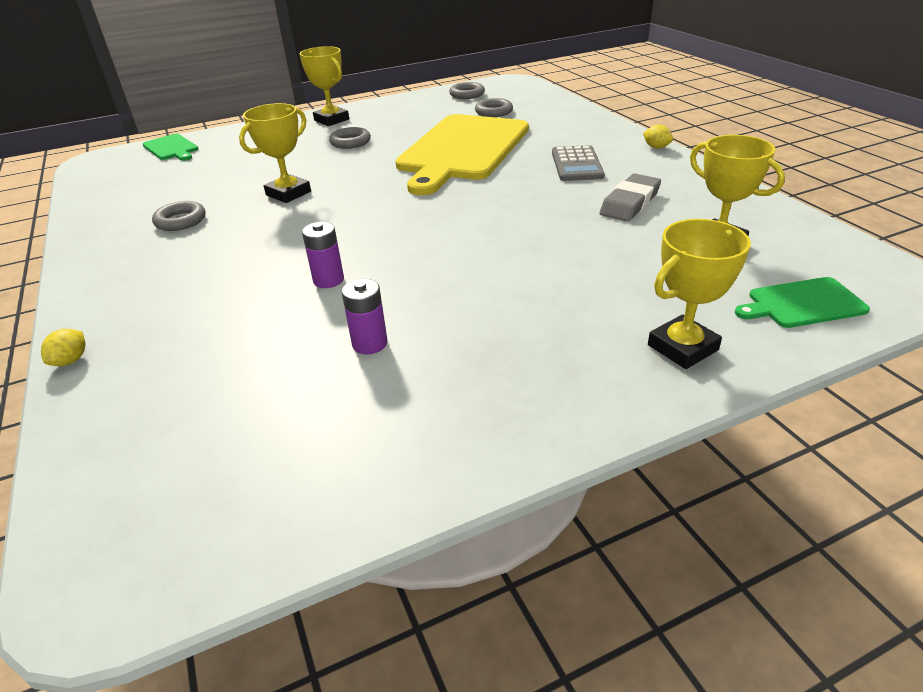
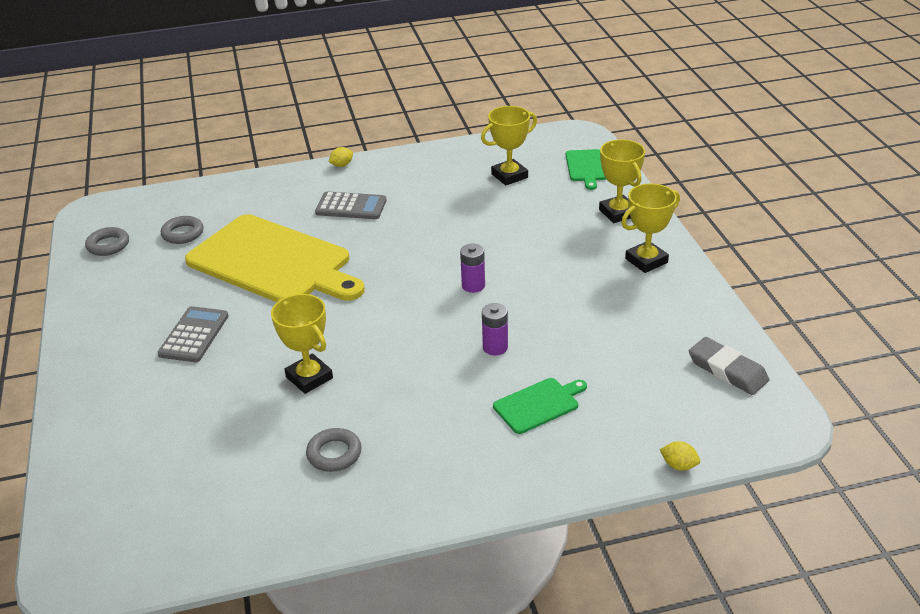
camera: 80 degrees left, 0 degrees up
(71, 360) = (572, 484): yellow lemon -> yellow lemon (679, 465)
(171, 148) = (87, 497): green cutting board -> green cutting board (538, 404)
(331, 120) = (102, 350): yellow trophy -> yellow trophy (646, 261)
(350, 142) = (194, 335): grey ring -> grey calculator
(370, 343) = (587, 327): purple battery -> purple battery (473, 285)
(630, 203) = (435, 196): grey eraser -> grey eraser (727, 370)

